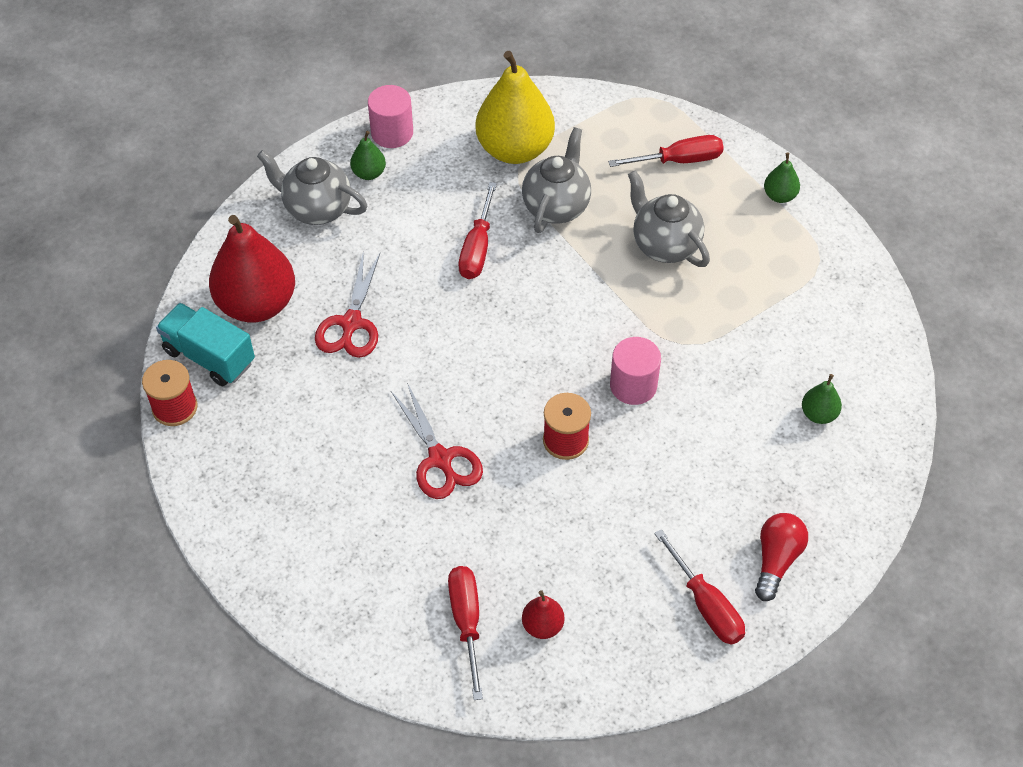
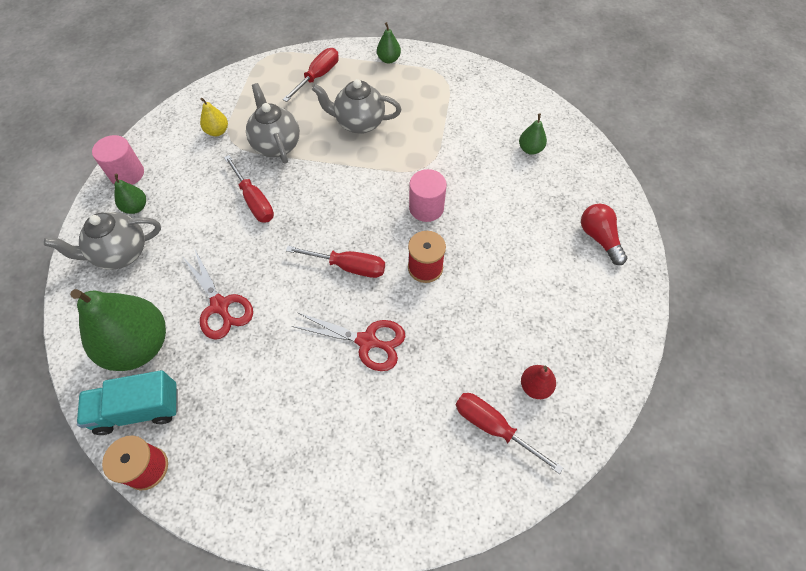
camera: 45 degrees left, 5 degrees up
(257, 304) = (139, 346): red pear -> green pear
(515, 149) = (217, 131): yellow pear -> yellow pear, size x0.44
(706, 606) = (598, 293): red screwdriver -> red screwdriver (349, 267)

